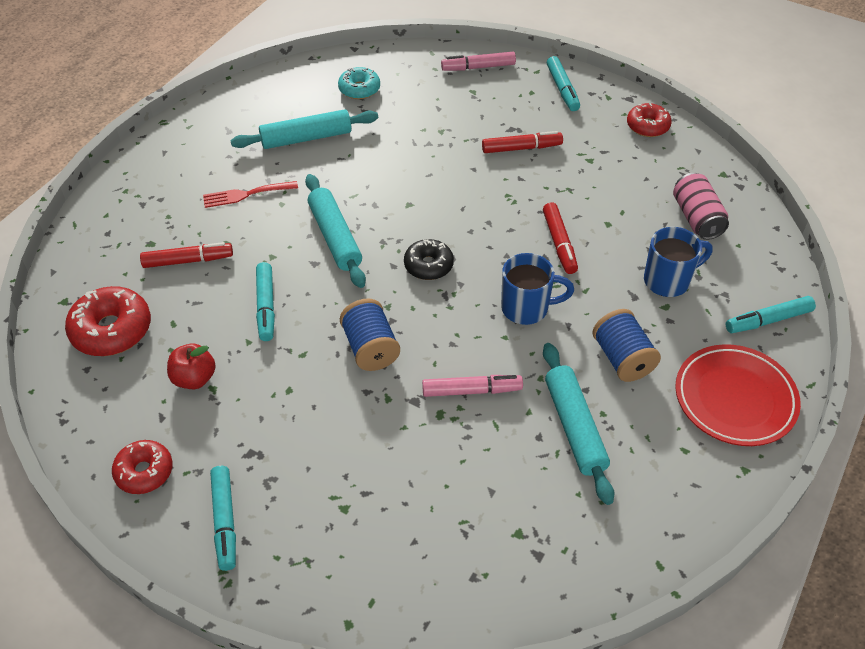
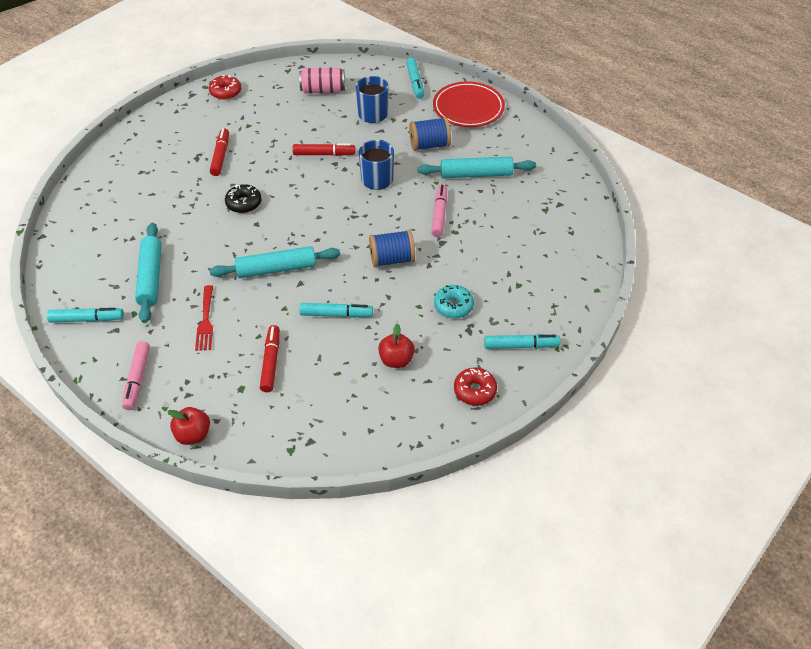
camera: 80 degrees left, 0 degrees up
(89, 219) = (193, 435): none -> red apple
(111, 330) = (333, 414): red donut -> none
(359, 89) = (102, 238): turquoise donut -> turquoise donut (453, 306)
(428, 265) = (323, 221): black donut -> black donut (244, 203)
(478, 67) = (113, 164): pink marker -> pink marker (137, 379)
(562, 89) = (164, 124): turquoise marker -> turquoise marker (87, 319)

